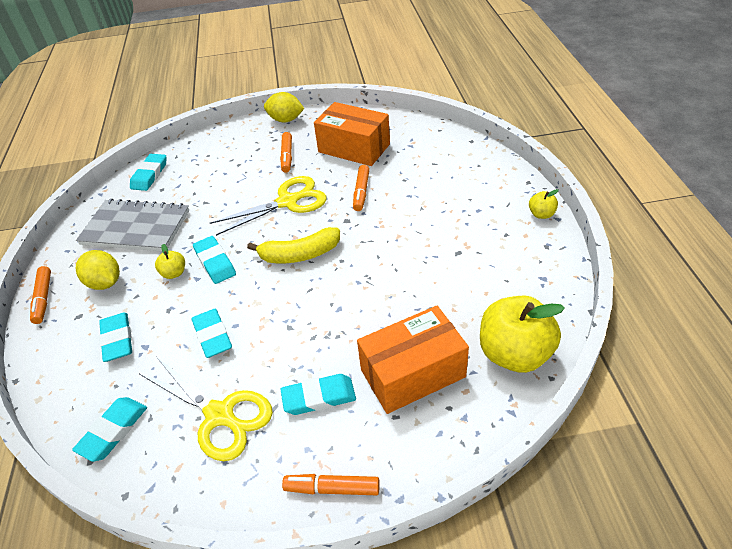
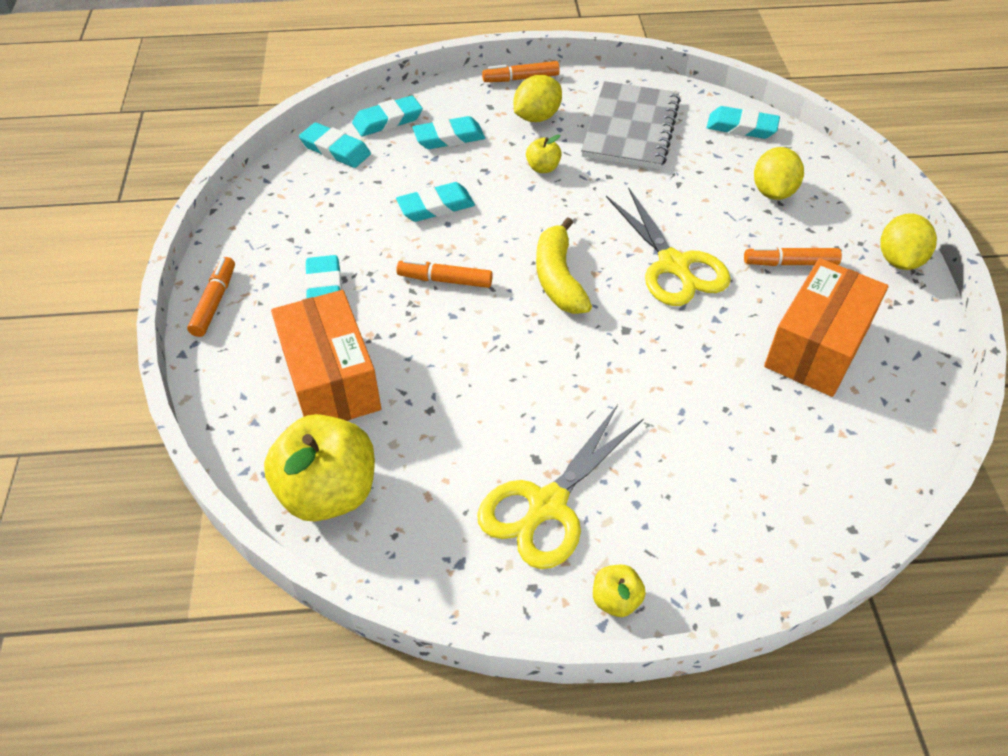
camera: 90 degrees right, 5 degrees up
(215, 262) = (556, 200): turquoise eraser -> turquoise eraser (388, 120)
(219, 415) = (328, 218): yellow scissors -> yellow scissors (547, 505)
(221, 162) = (773, 192): none -> yellow lemon
(361, 192) = (693, 350): orange marker -> orange marker (445, 280)

